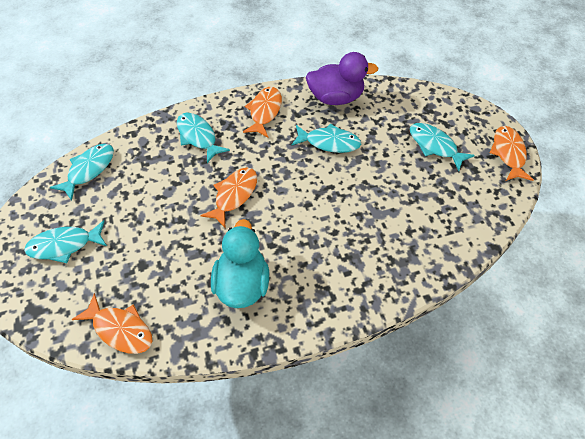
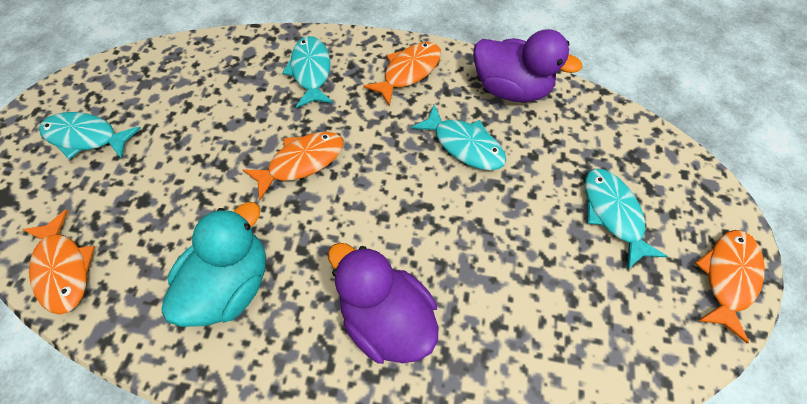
camera: 30 degrees right, 5 degrees up
(89, 170) = (172, 62): turquoise fish -> none
(347, 256) = (386, 317): none -> purple duck

